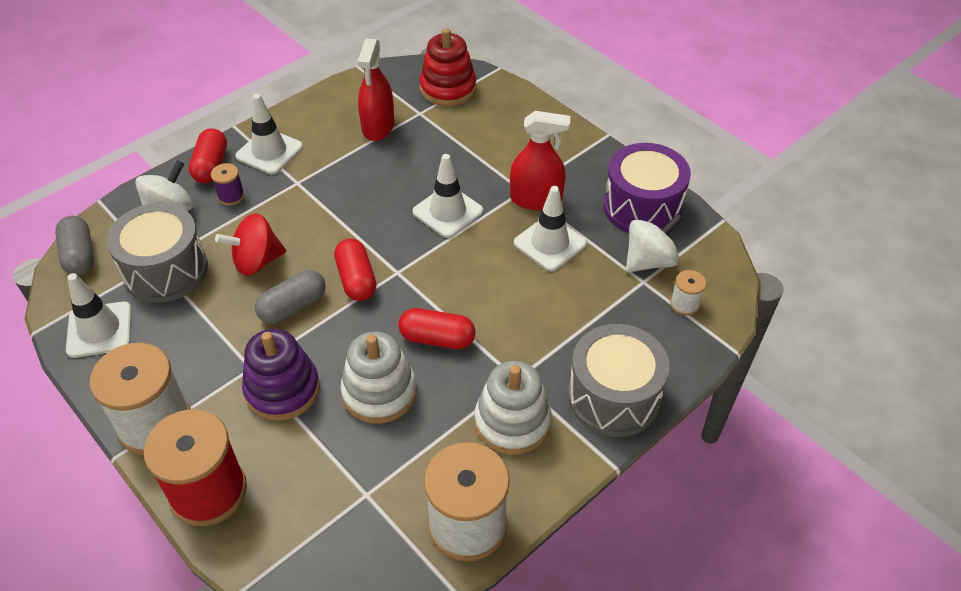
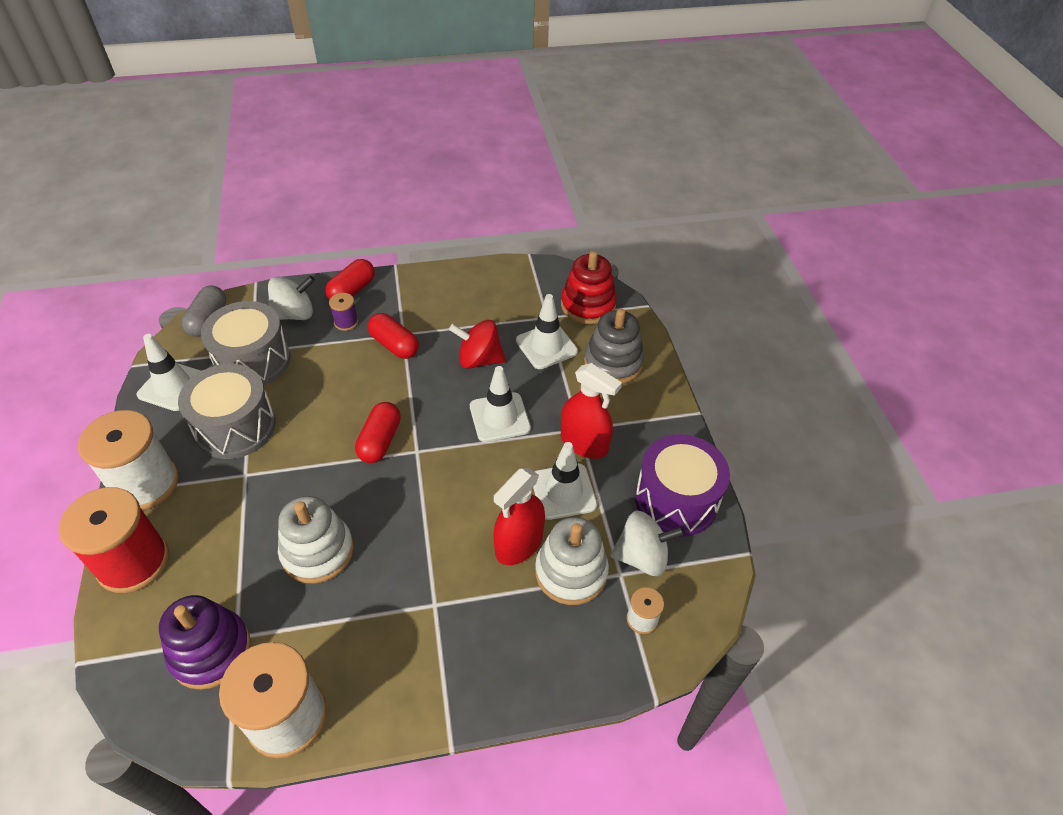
camera: 30 degrees right, 0 degrees up
(257, 261) = (320, 386): red spinning top -> red spinning top (479, 360)
(269, 152) = (403, 298): white traffic cone -> white traffic cone (546, 346)
(282, 389) = (251, 506): purple stacking toy -> purple stacking toy (211, 651)
(293, 306) = (315, 439): grey capsule -> none
(378, 126) = (503, 314): red spray bottle -> red spray bottle (519, 544)
(437, 338) = (400, 529): red capsule -> red capsule (394, 345)
(508, 126) = (613, 363): none -> grey stacking toy
(512, 422) = (398, 643): white stacking toy -> white stacking toy (571, 572)
(613, 397) = (503, 673): grey drum -> grey drum (235, 427)

